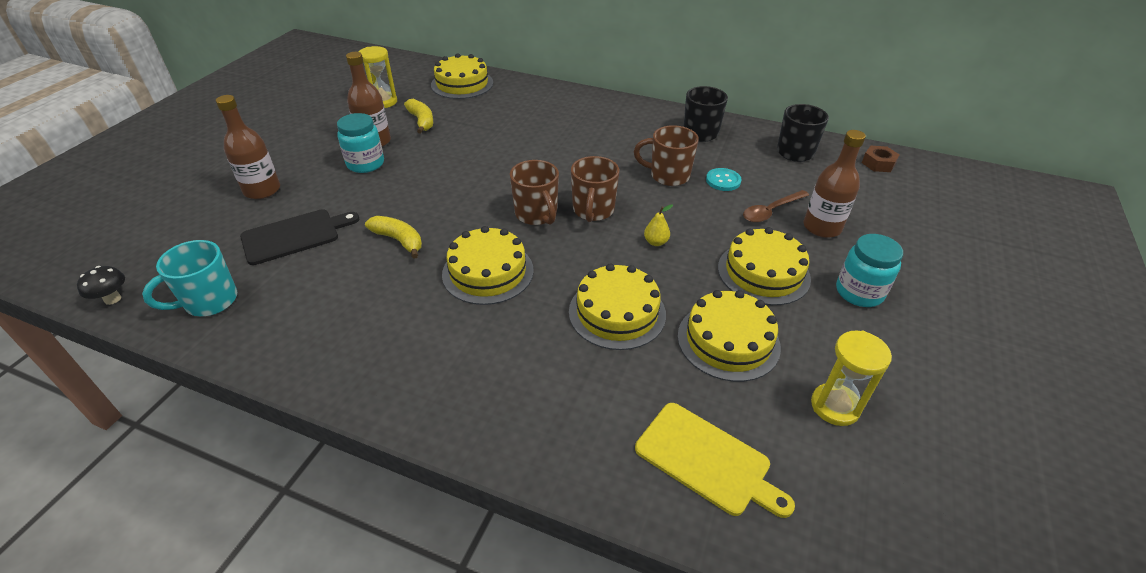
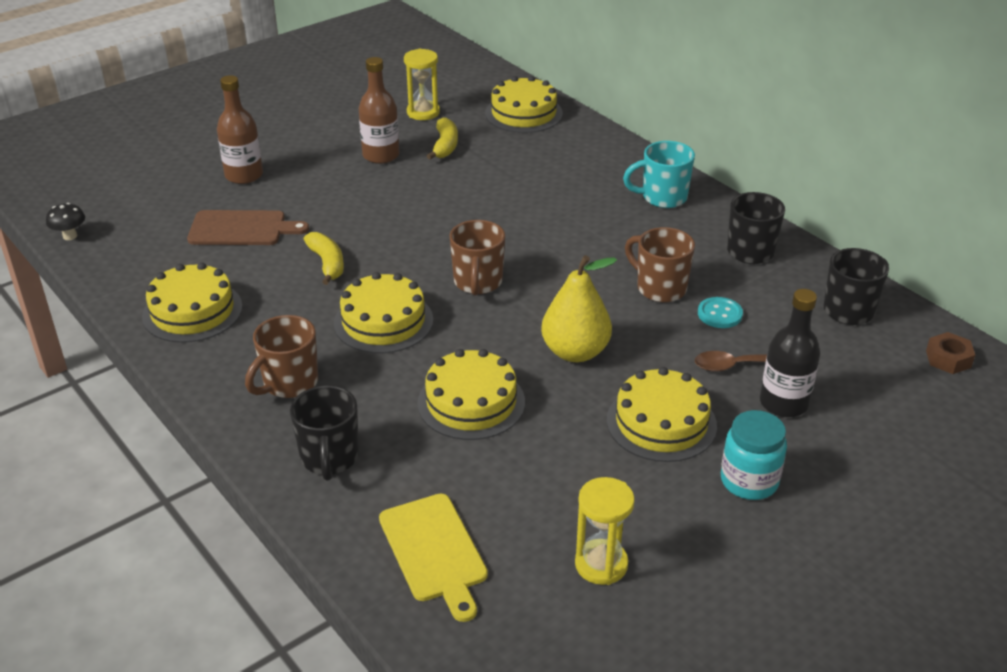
camera: 30 degrees right, 5 degrees down
(209, 301) = (137, 264): turquoise mug -> turquoise mug (662, 197)
(294, 236) = (241, 229): black cutting board -> brown cutting board
(365, 164) = (354, 177): turquoise jar -> none
(544, 414) = (329, 458): none -> black mug
(593, 211) = (539, 298): brown mug -> brown mug (289, 383)
(656, 242) = (575, 352): yellow pear -> yellow pear, size x2.28
(728, 341) = (555, 468): yellow cake -> yellow cake (192, 311)
(822, 227) = (783, 403): brown bottle -> black bottle

